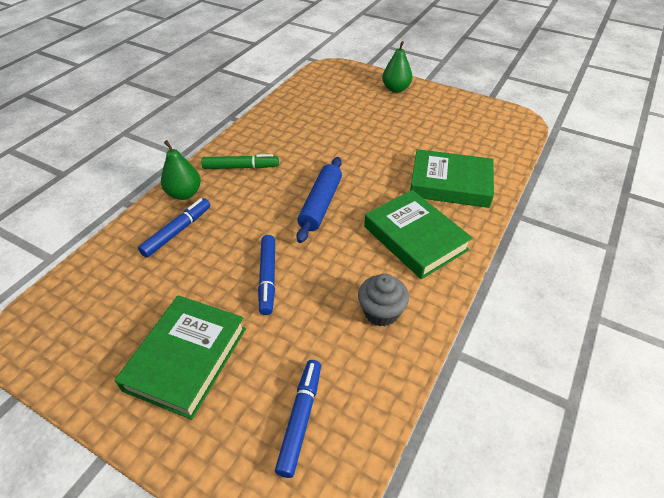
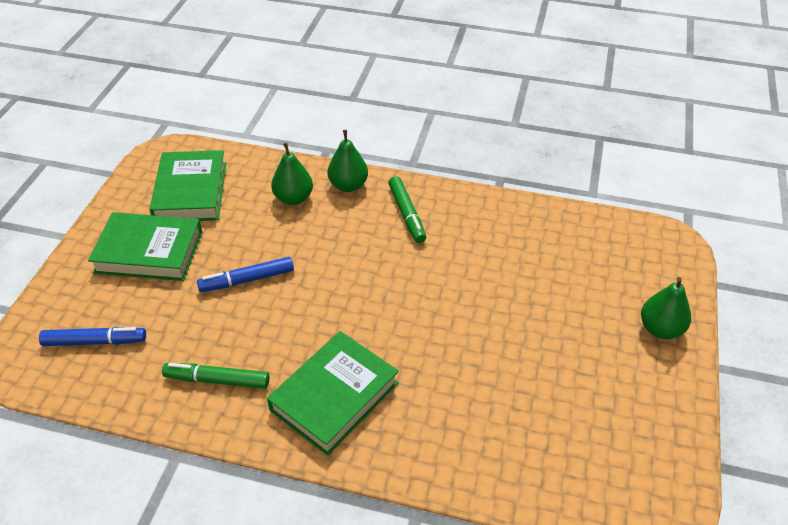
camera: 75 degrees right, 0 degrees up
(177, 231) = (293, 198): blue marker -> green pear
(321, 204) = (366, 297): blue rolling pin -> none
(381, 312) = (217, 380): grey cupcake -> green marker
(450, 184) = (452, 424): green book -> green book (191, 192)

